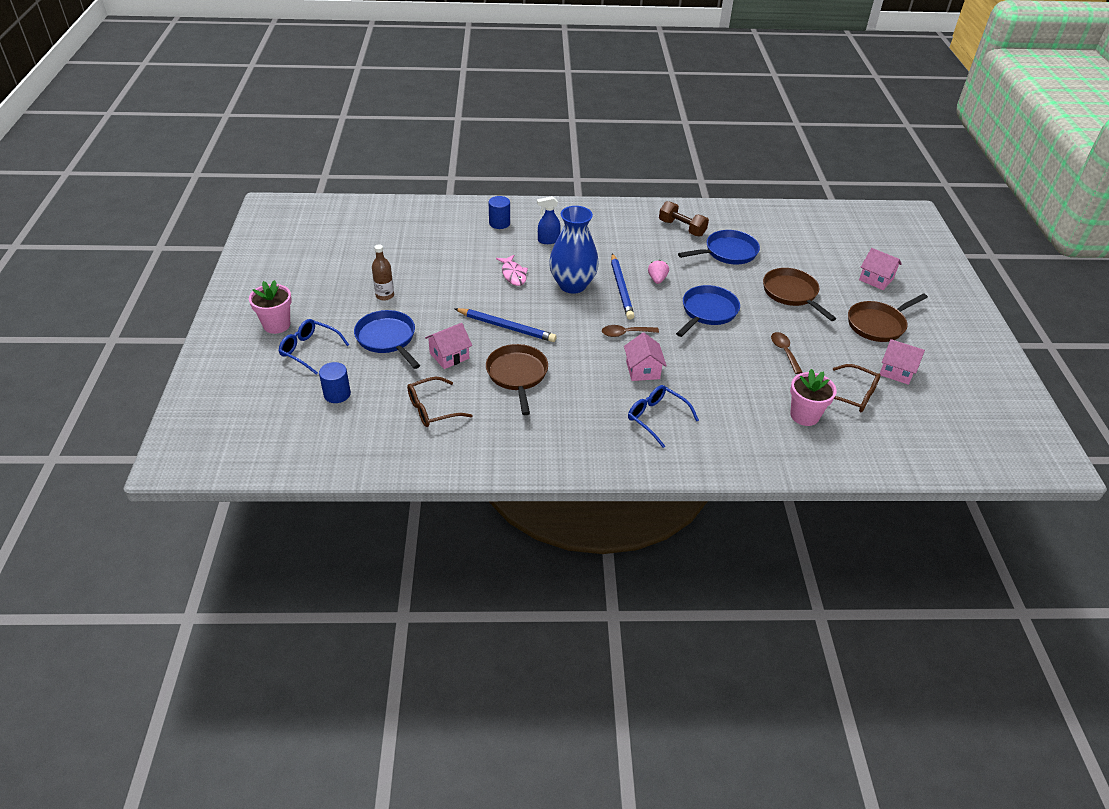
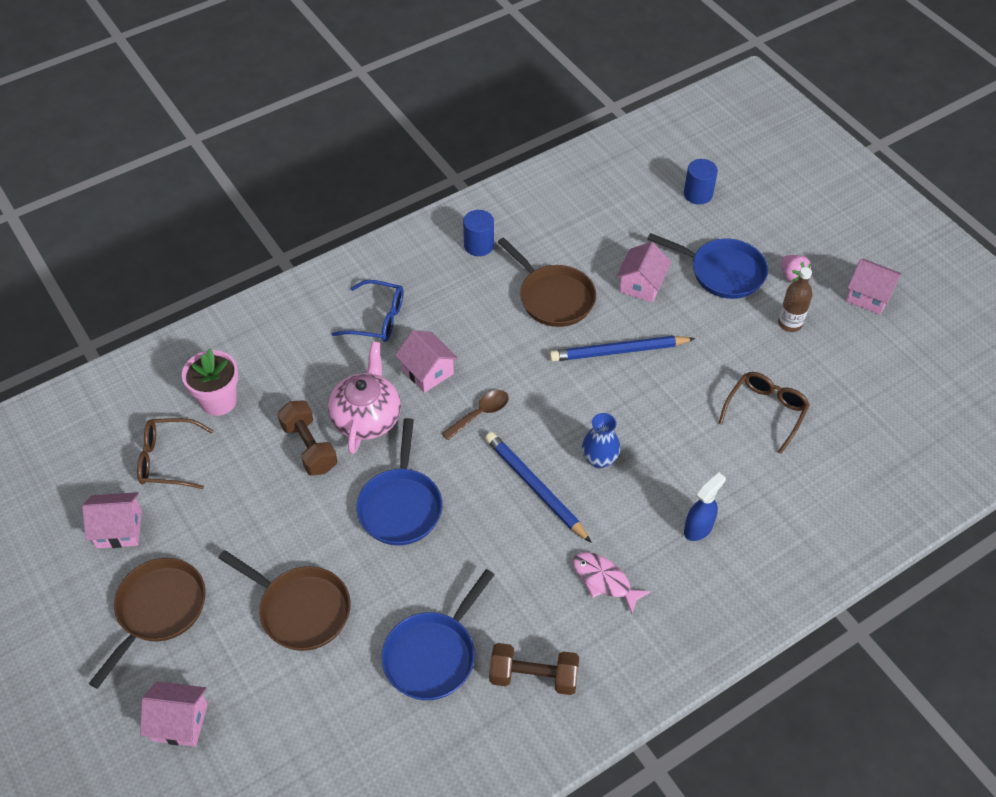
camera: 150 degrees right, 10 degrees up
(277, 325) = (845, 231): pink flower pot -> none
(309, 350) = (778, 222): blue glasses -> none
(318, 287) = (868, 296): none -> pink house
(432, 409) = (598, 222): brown glasses -> brown glasses (766, 411)
(499, 223) = (792, 525): blue cylinder -> blue cylinder (479, 245)
(513, 274) = (684, 436): pink fish -> pink fish (604, 580)
(572, 285) = (599, 459): blue vase -> blue vase, size x0.53
(657, 279) = (500, 532): pink strawberry -> pink strawberry (792, 276)
(702, 362) = (367, 417): none -> pink teapot
(750, 362) = (309, 447): none -> brown dumbbell
(784, 352) = (273, 487): brown spoon -> none

